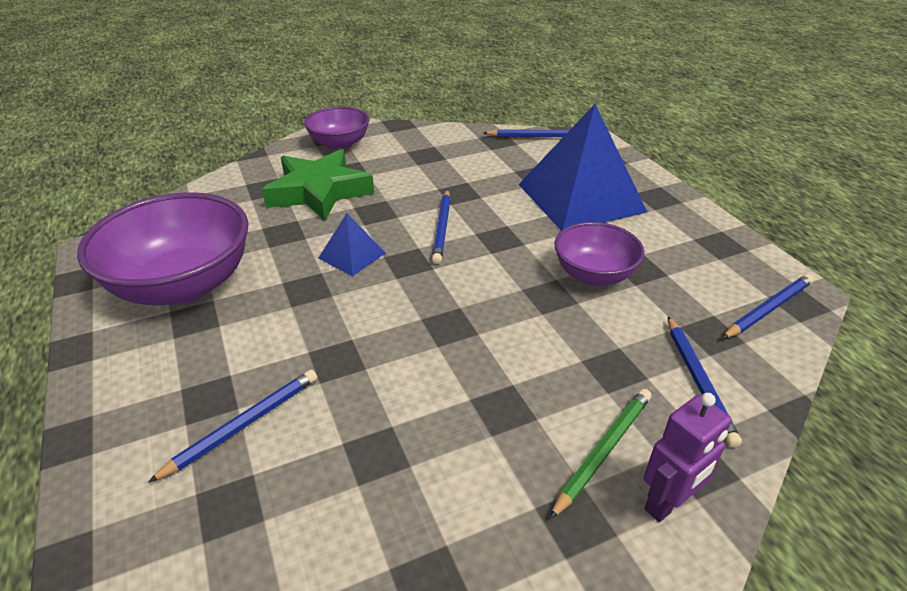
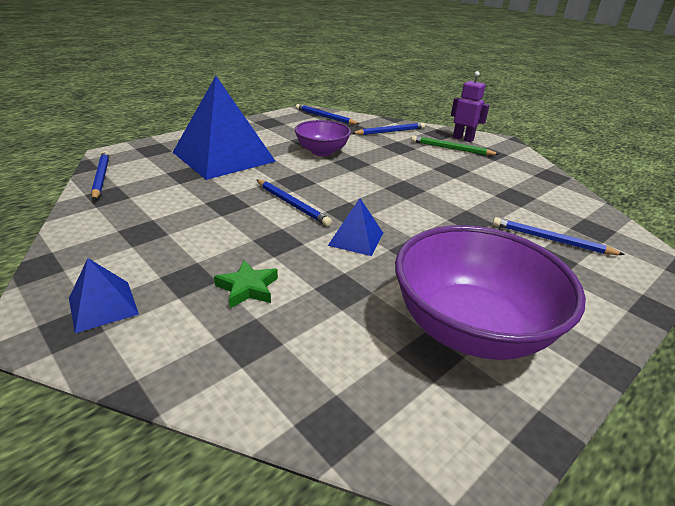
camera: 110 degrees left, 5 degrees down
(319, 192) = (247, 288): green star -> green star, size x0.47
(340, 144) = (103, 306): purple bowl -> blue pyramid
(442, 228) = (292, 204): blue pencil -> blue pencil turned 60 degrees clockwise

